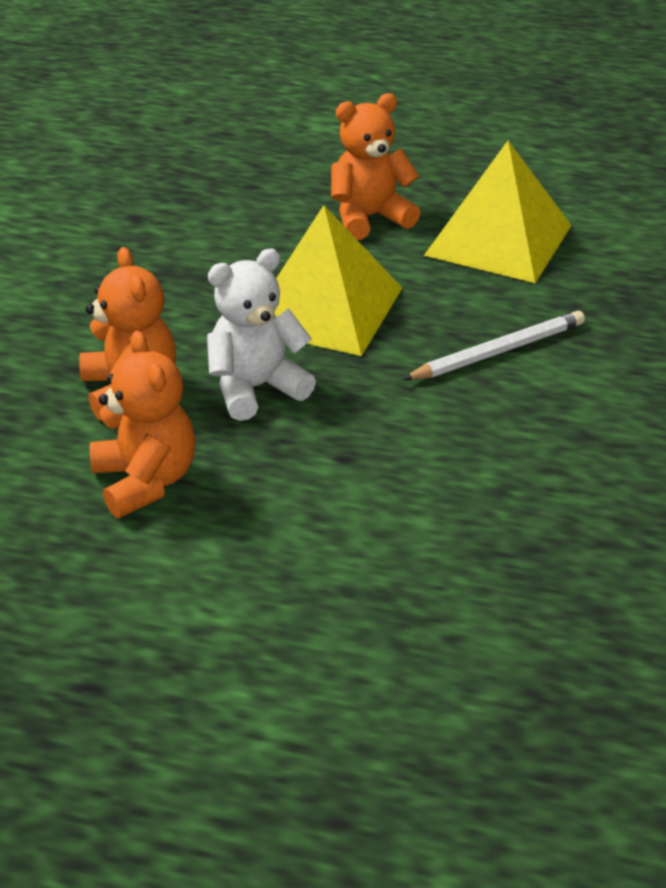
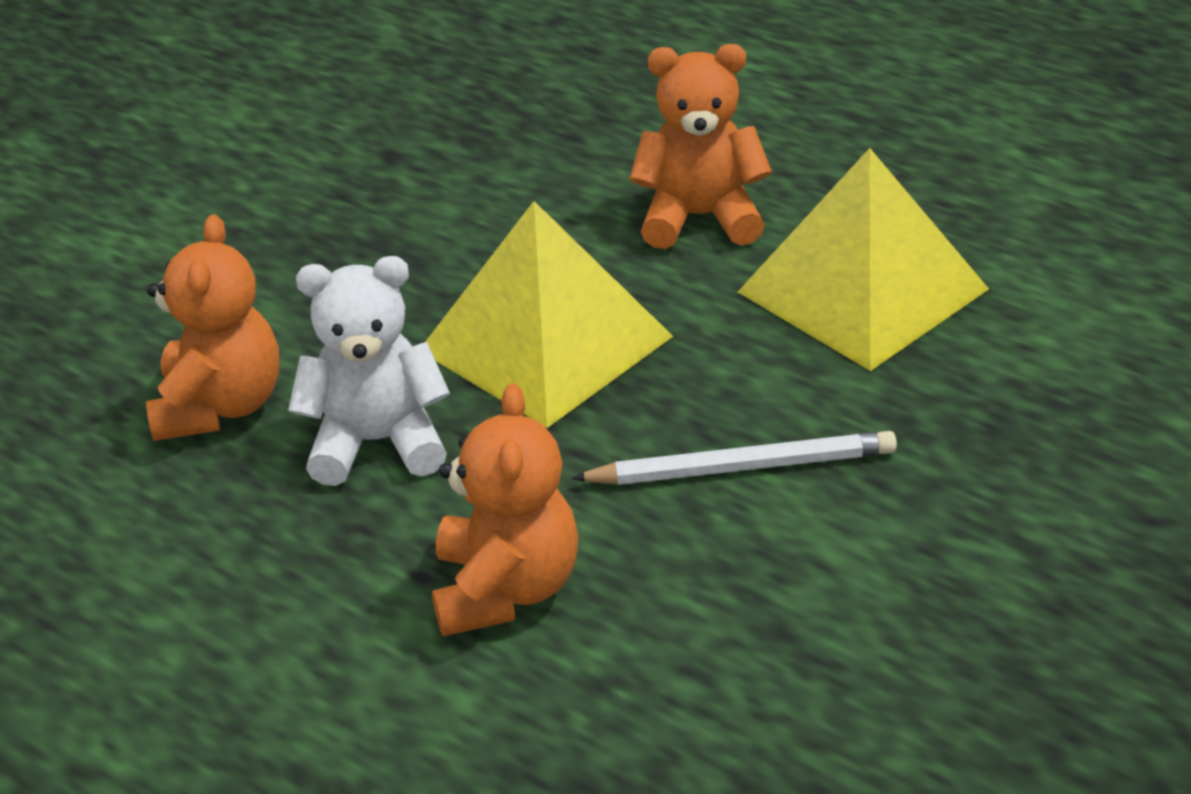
camera: 25 degrees right, 0 degrees up
(146, 481) = (154, 541): orange teddy bear -> orange teddy bear (506, 589)

